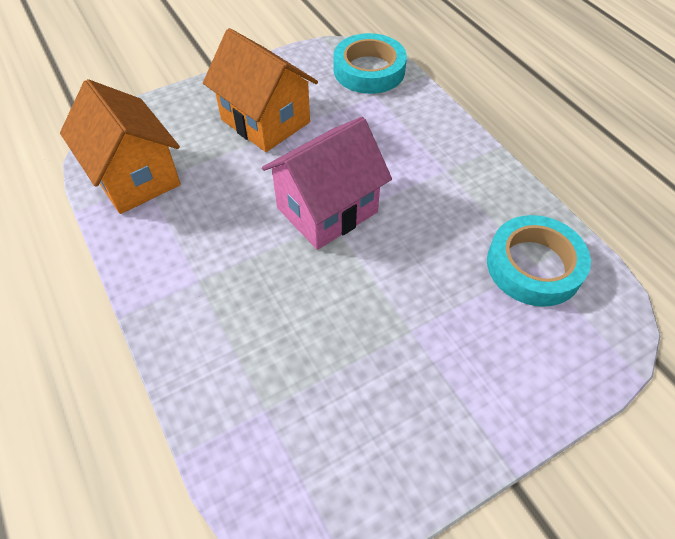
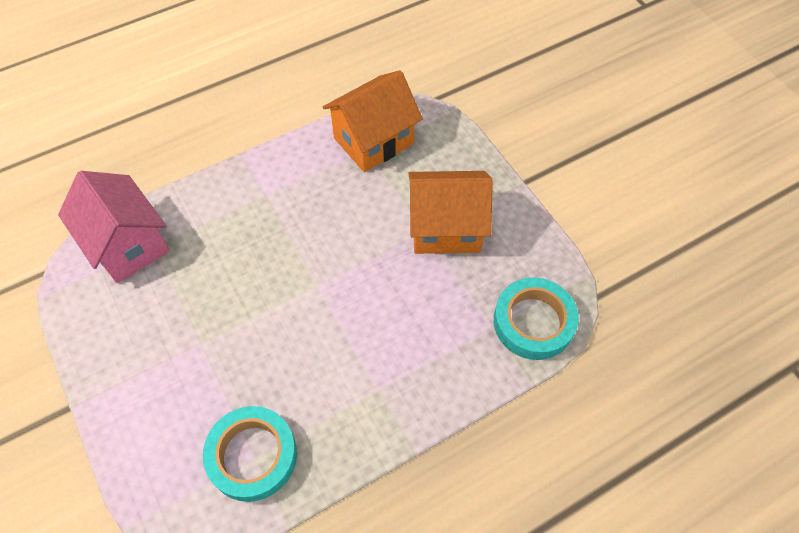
camera: 90 degrees right, 5 degrees up
(265, 121) = (446, 228): orange house -> orange house turned 45 degrees clockwise
(327, 210) = (330, 282): pink house -> pink house (128, 245)

